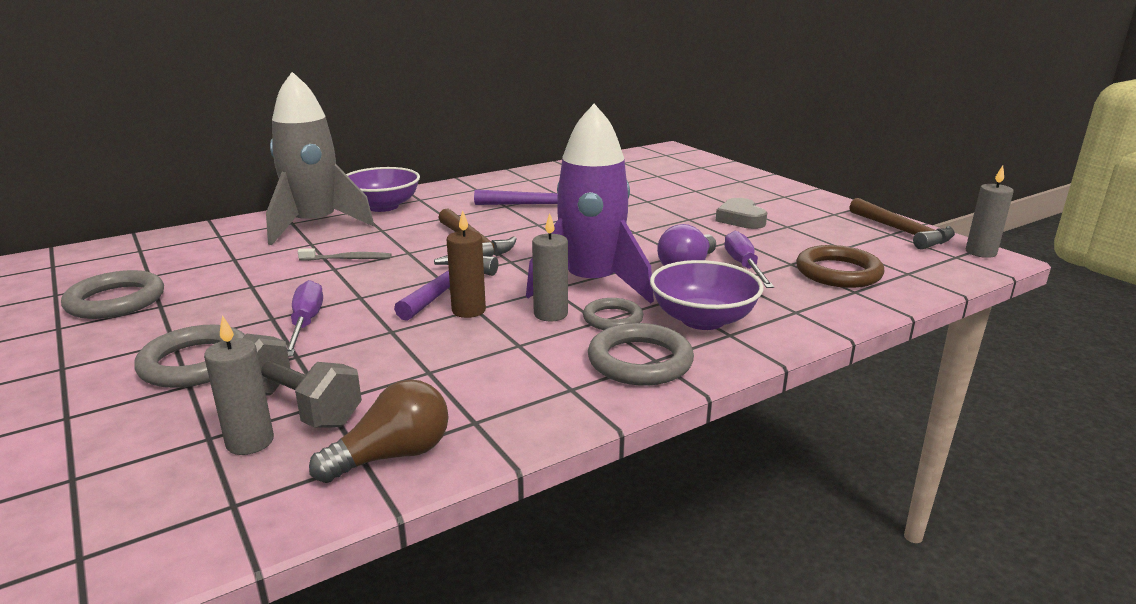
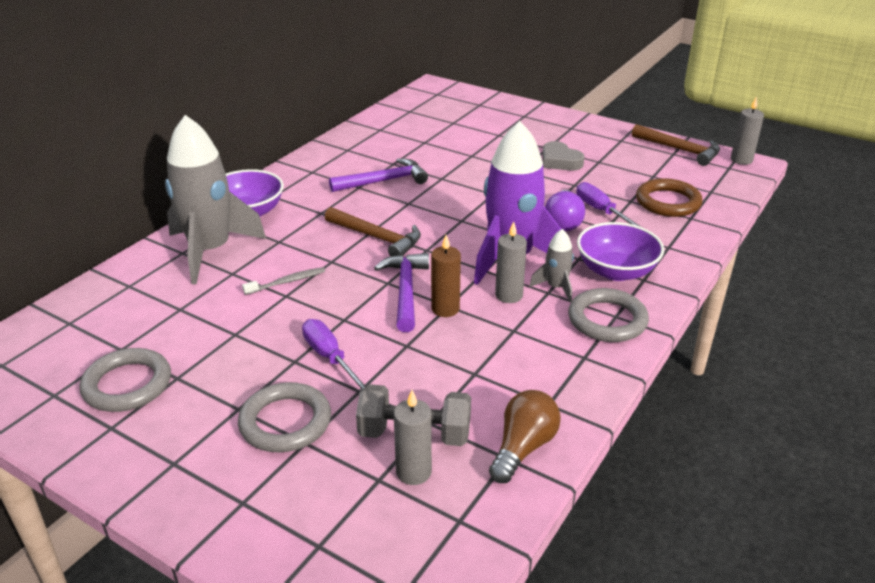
camera: 25 degrees left, 10 degrees up
(612, 319) = (556, 287): grey ring -> grey rocket

